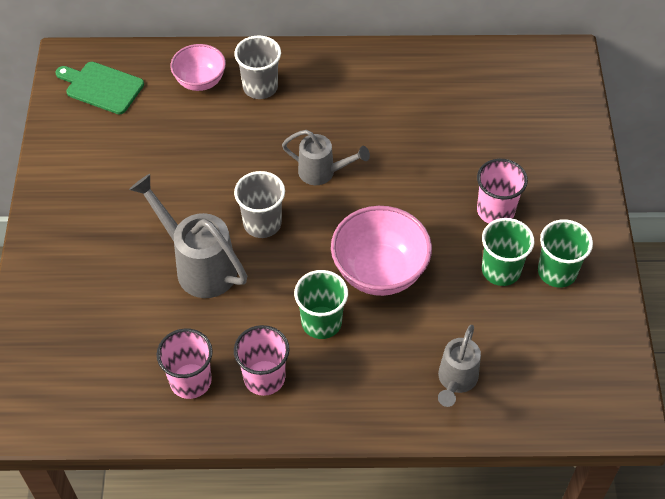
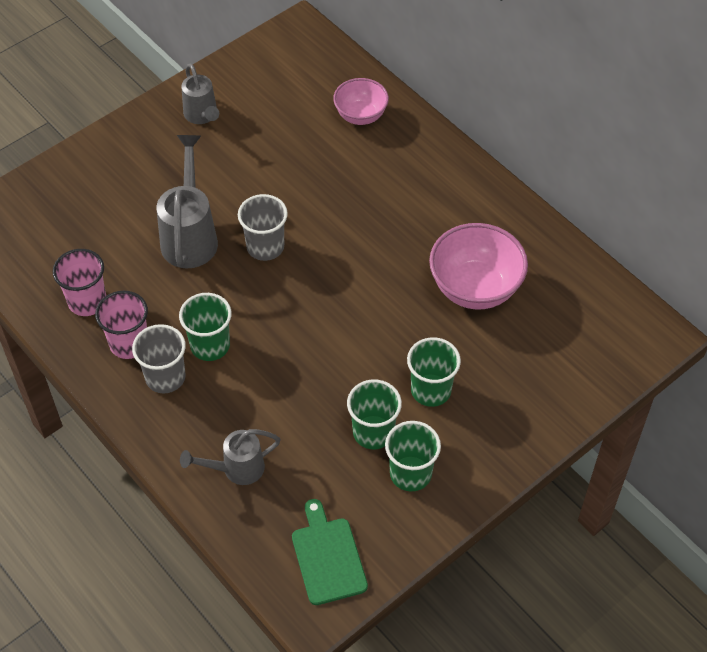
camera: 50 degrees right, 0 degrees up
(102, 87) = (293, 65): green cutting board -> green cutting board (328, 557)
(260, 87) = (394, 154): grey cup -> grey cup (165, 377)
(323, 172) = (352, 251): grey watering can -> grey watering can (202, 116)
(379, 272) = (292, 351): pink bowl -> pink bowl (475, 288)
(495, 211) = (431, 390): pink cup -> green cup

